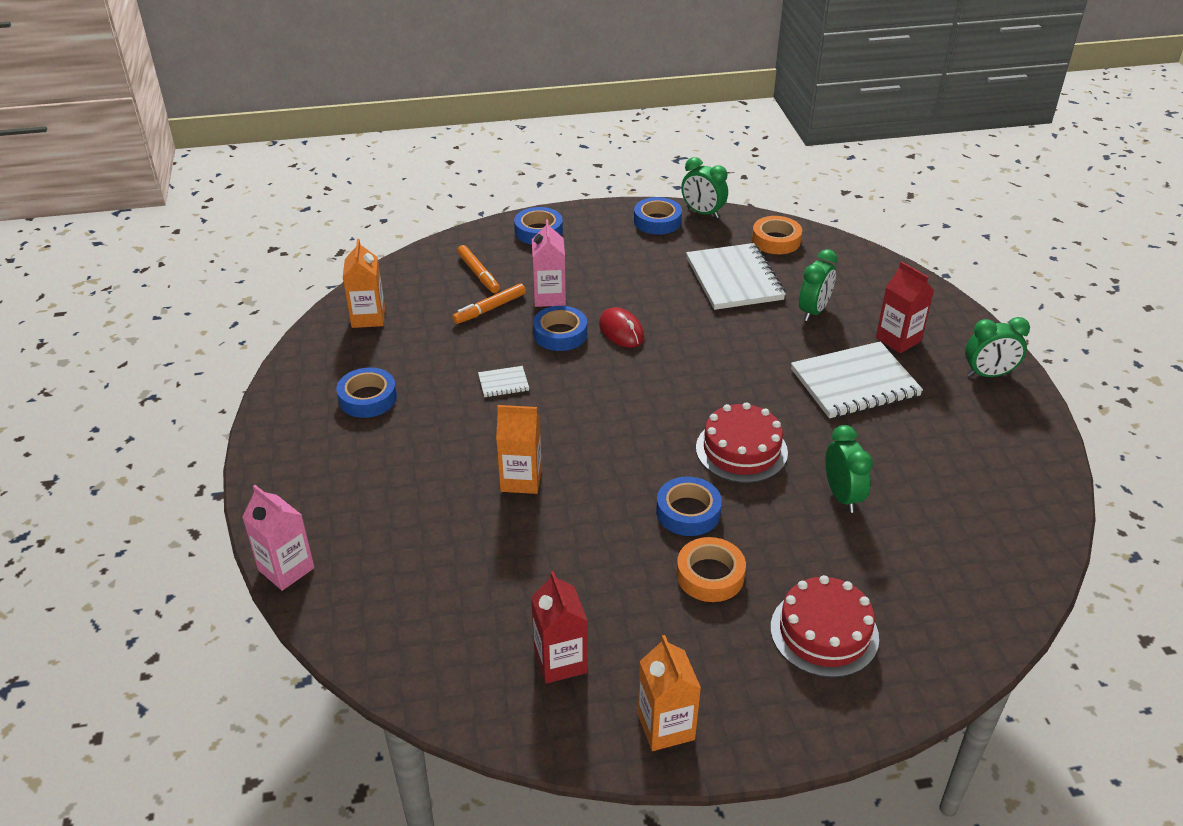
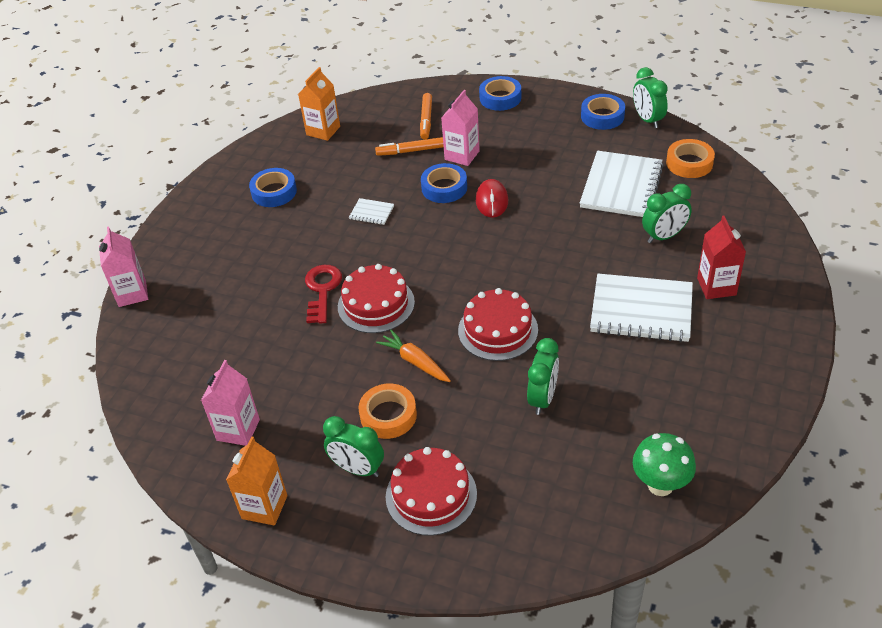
camera: 35 degrees right, 5 degrees up
(521, 480) = (322, 290): orange carton -> red key
(560, 661) = (238, 430): red carton -> pink carton
(594, 472) = (376, 304): none -> red cake
(688, 512) = (415, 362): blue tape -> orange carrot
(988, 374) = (770, 347): green clock -> green clock (357, 469)
(1012, 528) = (660, 485): none -> green mushroom

